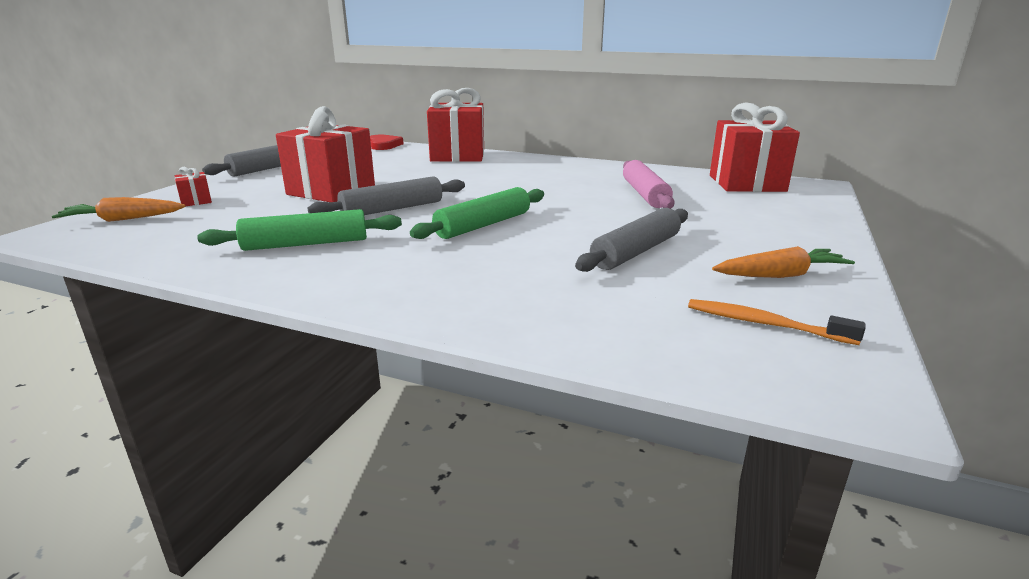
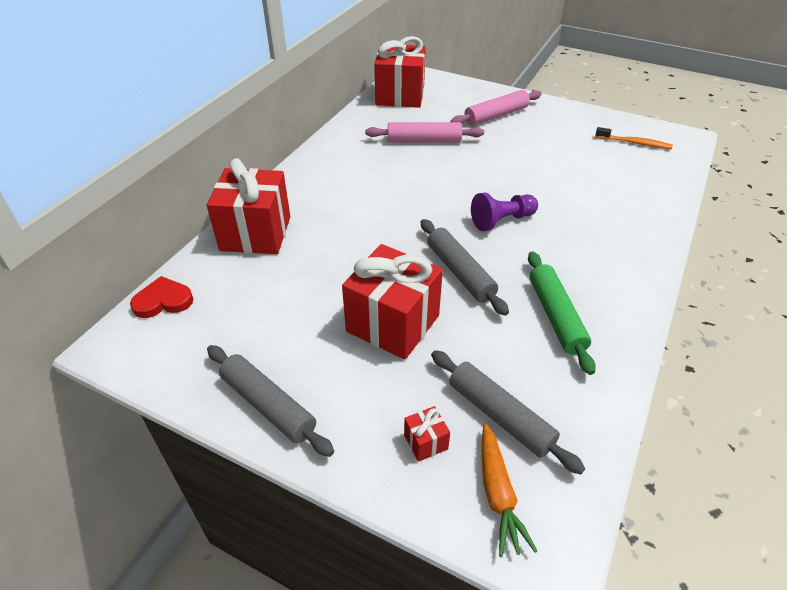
camera: 85 degrees left, 20 degrees up
(483, 225) = (502, 220): green rolling pin -> purple pawn
(636, 251) = (547, 162): grey rolling pin -> grey rolling pin (499, 416)
(751, 225) = (496, 115): none -> pink rolling pin
(764, 324) = (634, 143): orange toothbrush -> orange toothbrush turned 105 degrees counterclockwise
(780, 275) = (575, 125): orange carrot -> none

